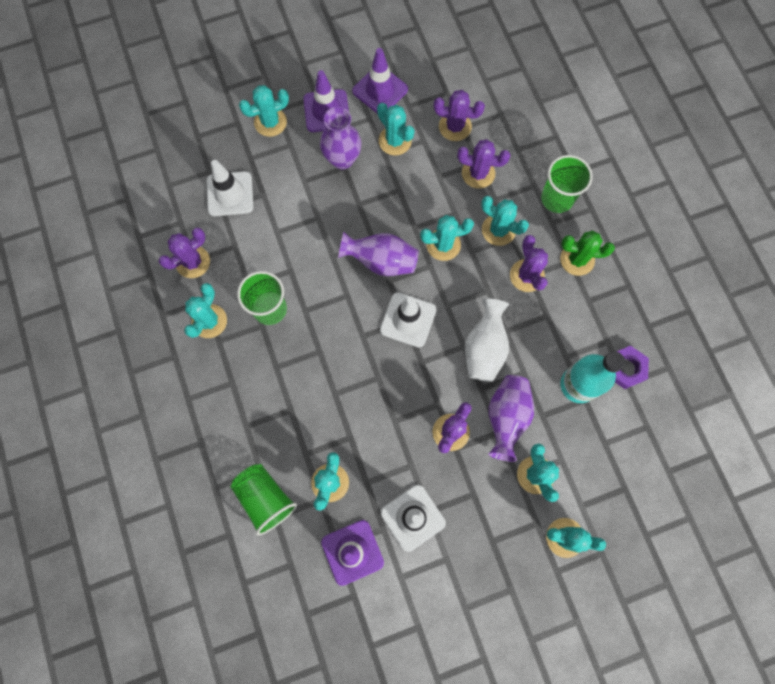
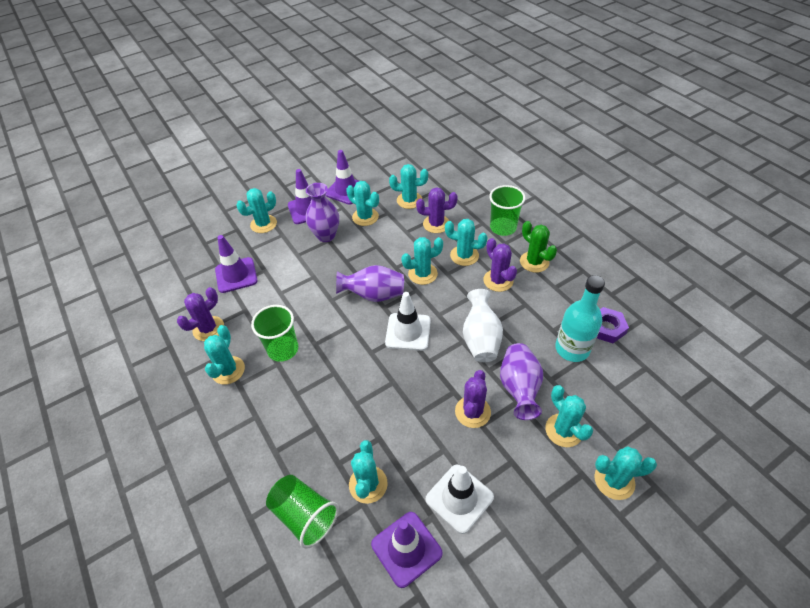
camera: 10 degrees left, 25 degrees down
(230, 194) = (236, 275): white traffic cone -> purple traffic cone
(455, 126) = (409, 200): purple cactus -> turquoise cactus
(577, 259) = (534, 262): green cactus -> green cactus turned 60 degrees clockwise

